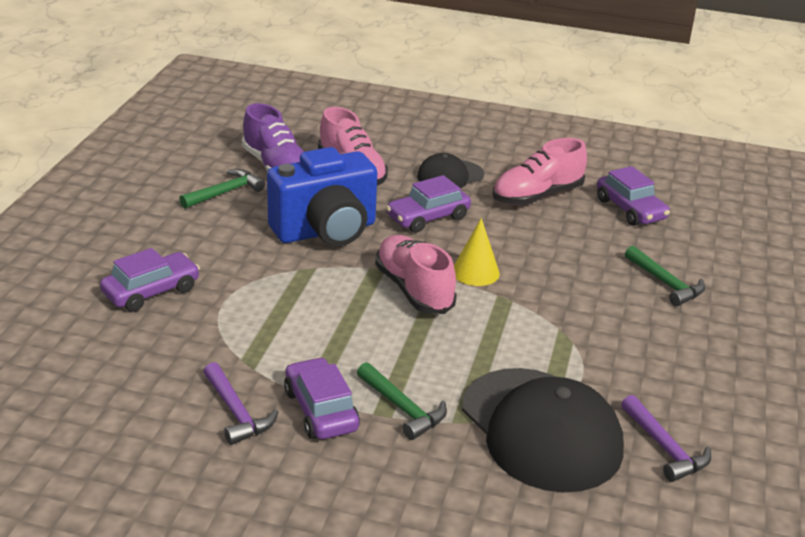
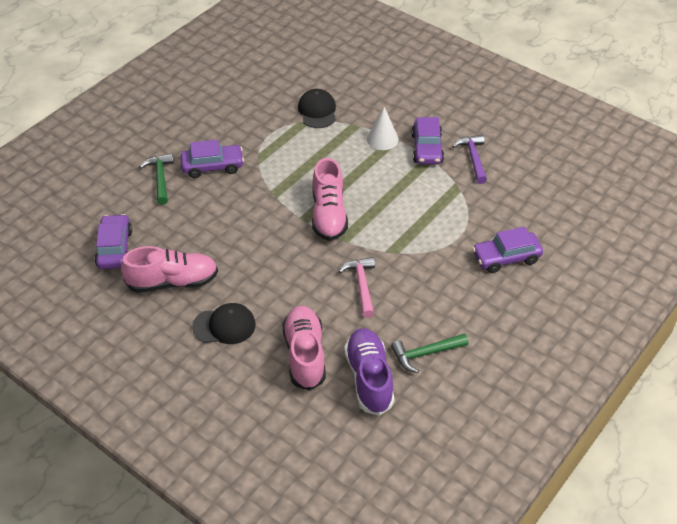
camera: 155 degrees left, 15 degrees up
(326, 231) = (362, 285): blue camera -> pink hammer
(402, 408) = (382, 139): green hammer -> white cone
(428, 217) = (276, 280): purple car -> purple car (213, 166)
(475, 272) = (277, 219): yellow cone -> none
(541, 429) = (317, 111): black cap -> black cap, size x0.52
(664, 448) = (263, 88): purple hammer -> none

